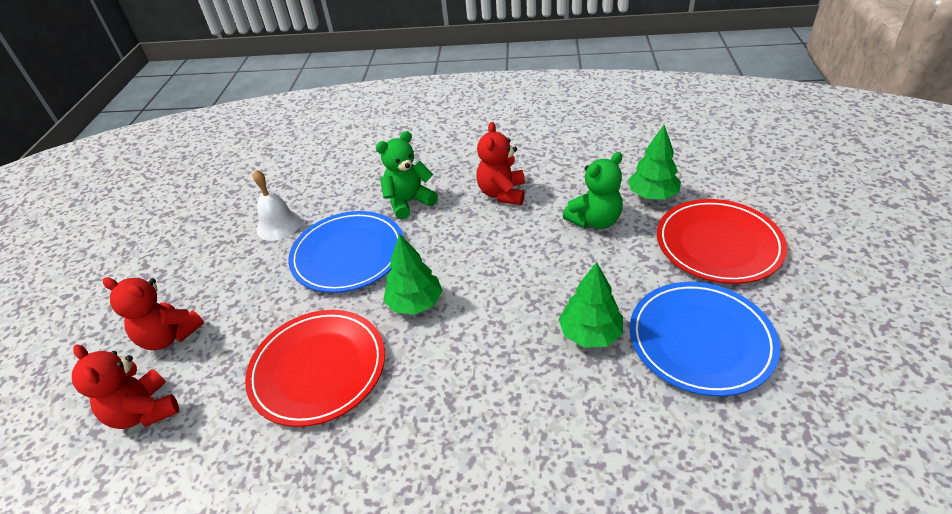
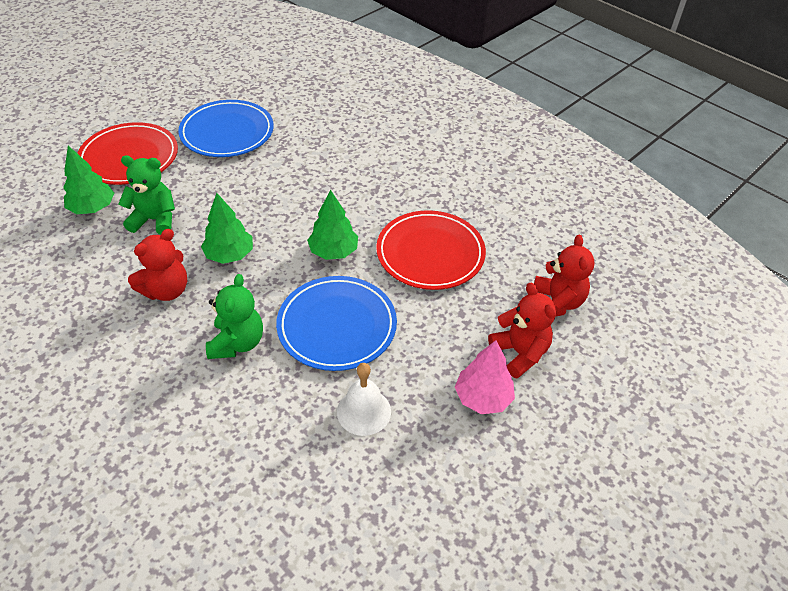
camera: 145 degrees left, 5 degrees up
(189, 285) = (483, 398): none -> pink tree
(409, 202) = (237, 343): green teddy bear -> green teddy bear turned 90 degrees counterclockwise
(590, 333) = (268, 168): green tree -> green tree (229, 255)

